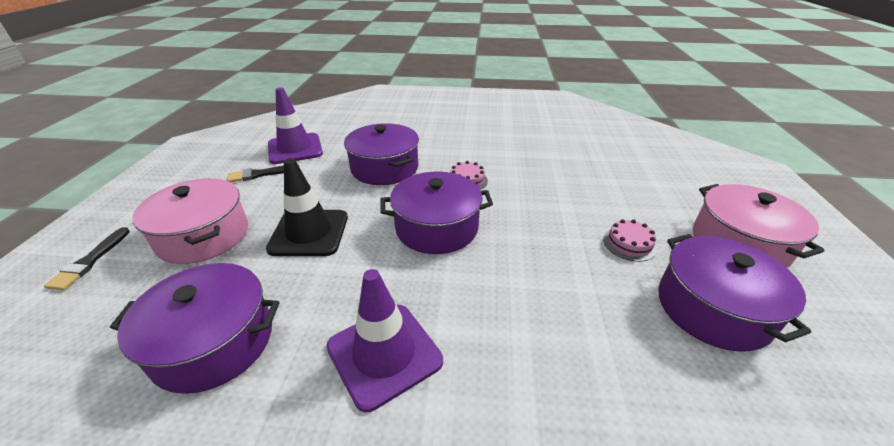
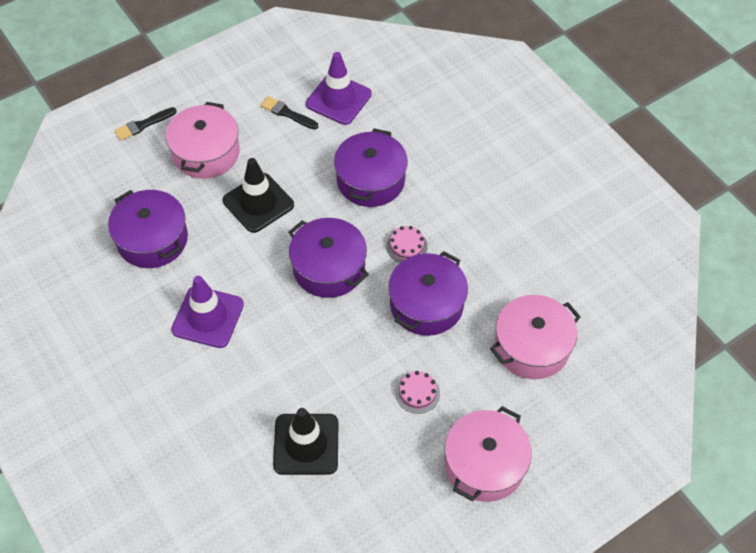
camera: 50 degrees right, 20 degrees up
(620, 171) = (531, 346): none -> pink pot
(653, 364) = (306, 444): none -> black traffic cone
(712, 308) = (384, 463): purple pot -> purple pot (426, 304)

